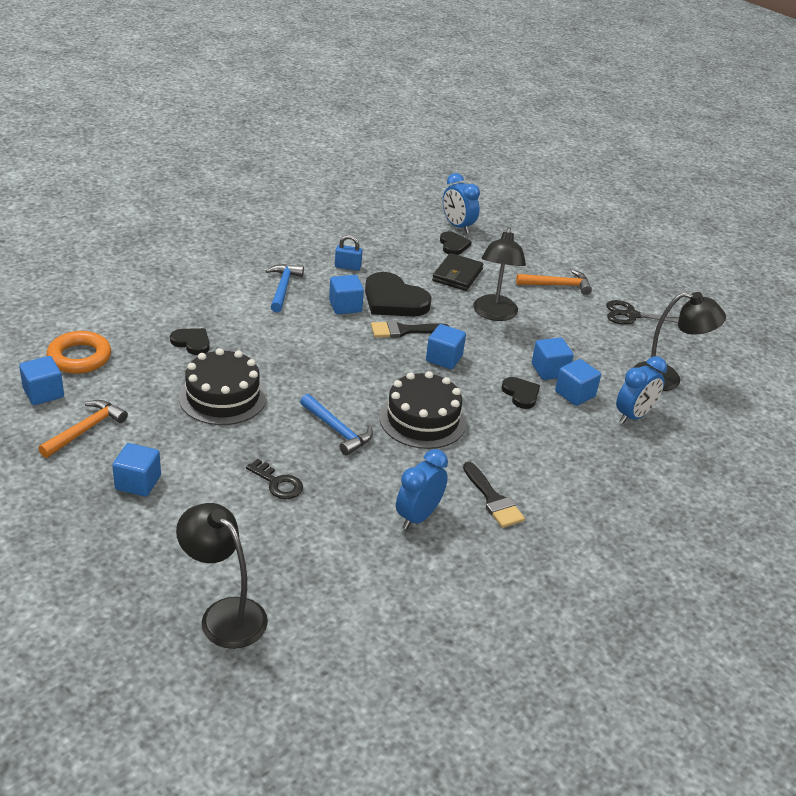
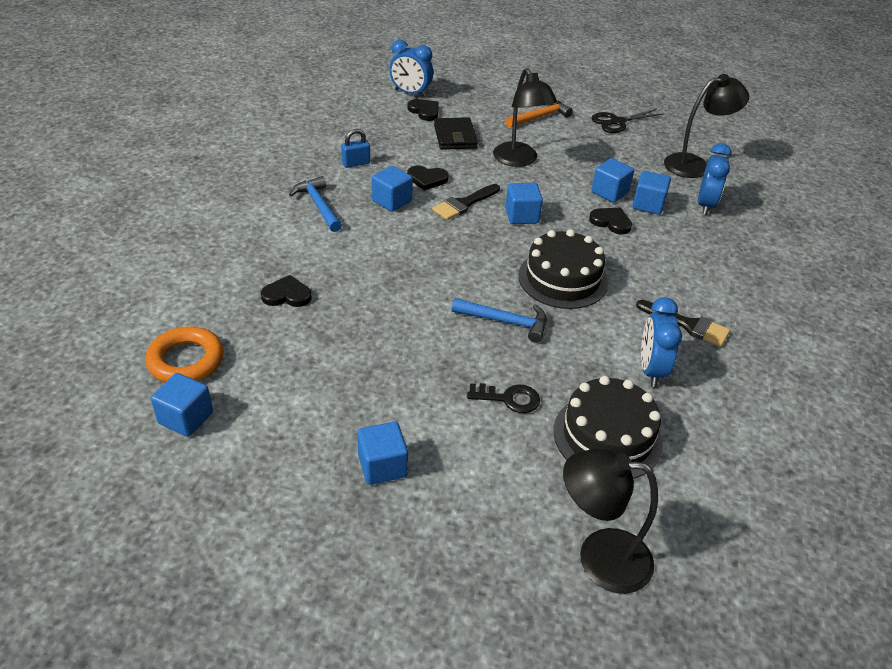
camera: 30 degrees left, 5 degrees up
(85, 430) = (272, 436): orange hammer -> none
(223, 397) = (372, 336): black cake -> black cake (607, 436)
(394, 300) = (427, 179): black heart -> black heart, size x0.55

